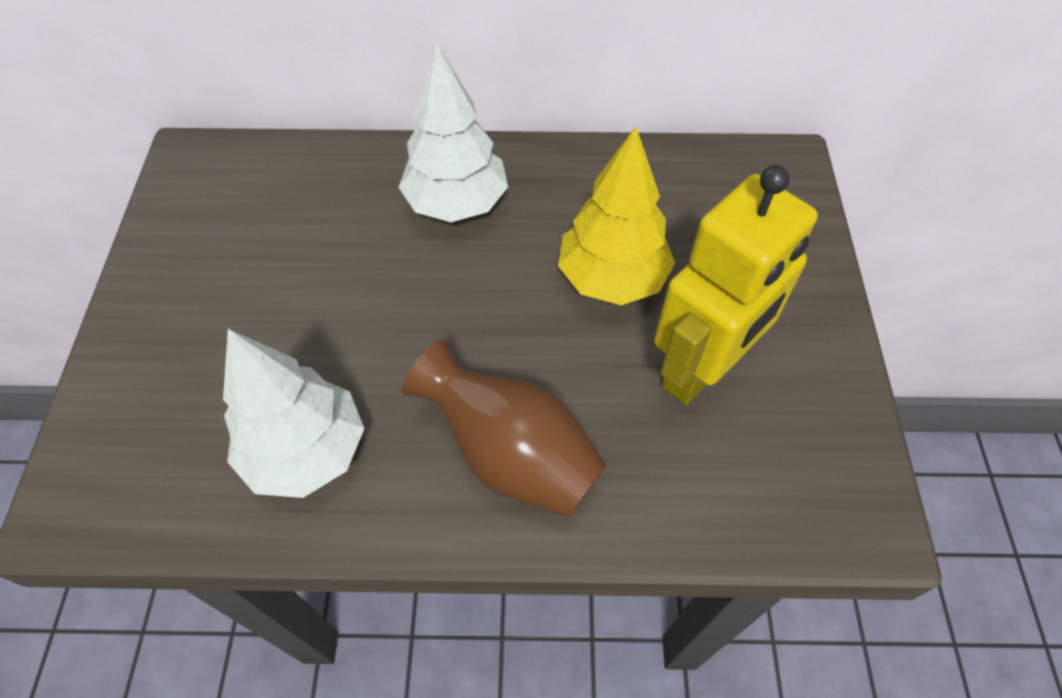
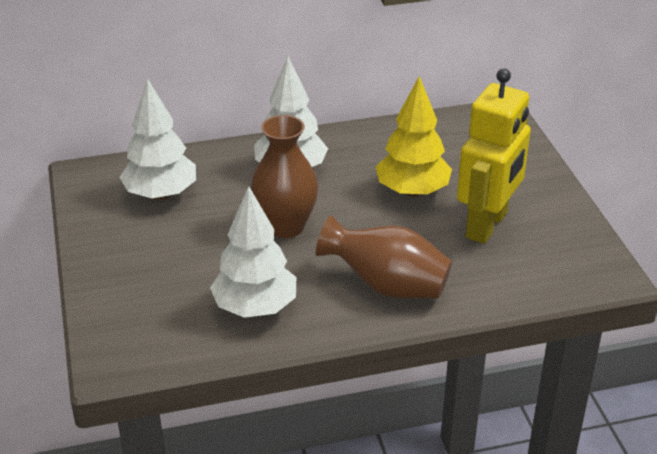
camera: 15 degrees left, 20 degrees down
(268, 211) = (161, 194): none -> white tree
(409, 305) = (285, 226): none -> brown vase

